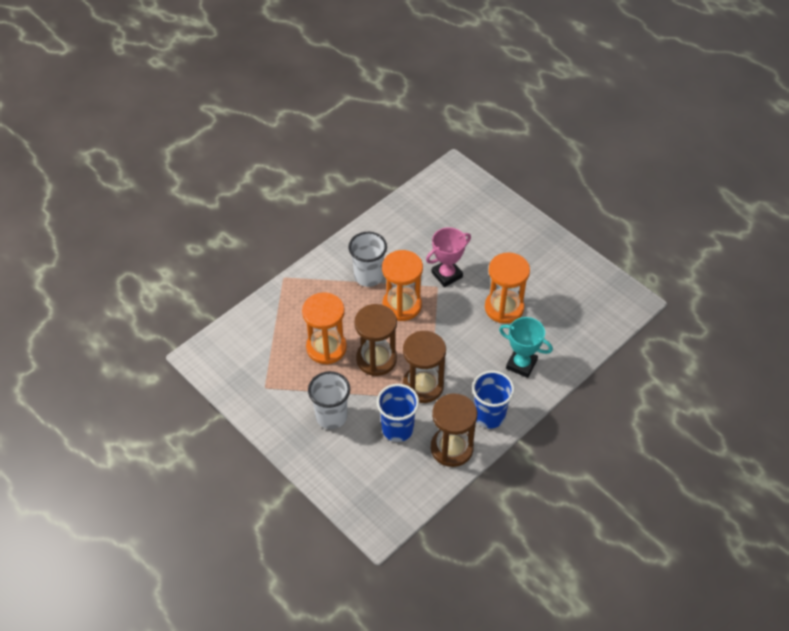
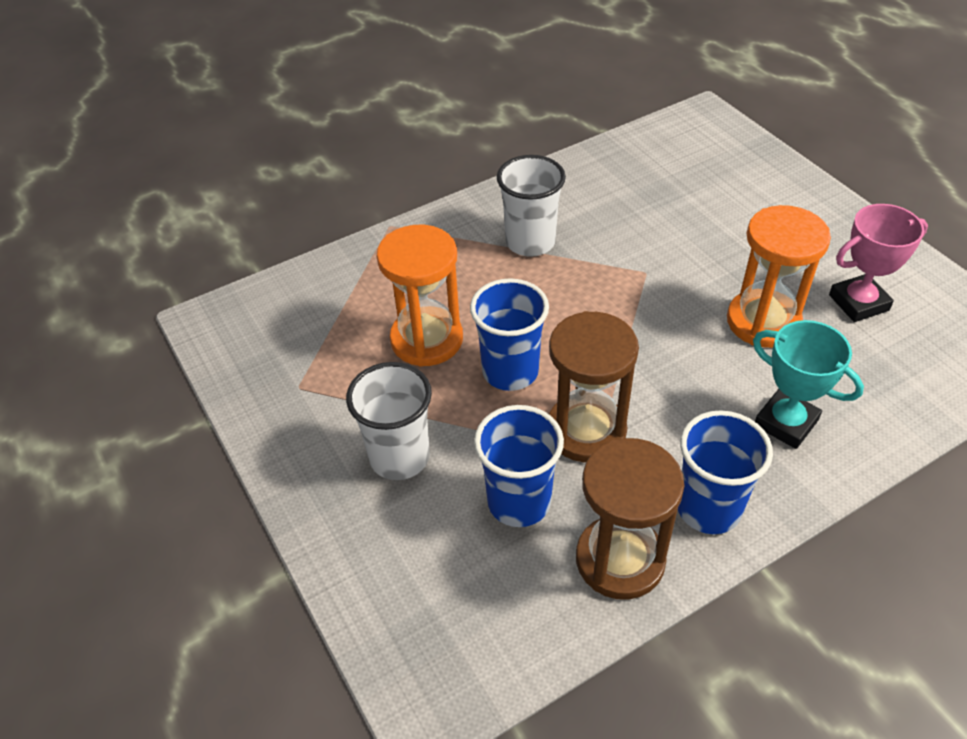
camera: 15 degrees right, 5 degrees down
(376, 359) = (510, 371): brown hourglass -> blue cup
(402, 305) = (577, 292): orange hourglass -> none
(447, 275) = (666, 257): pink trophy -> pink trophy (858, 302)

